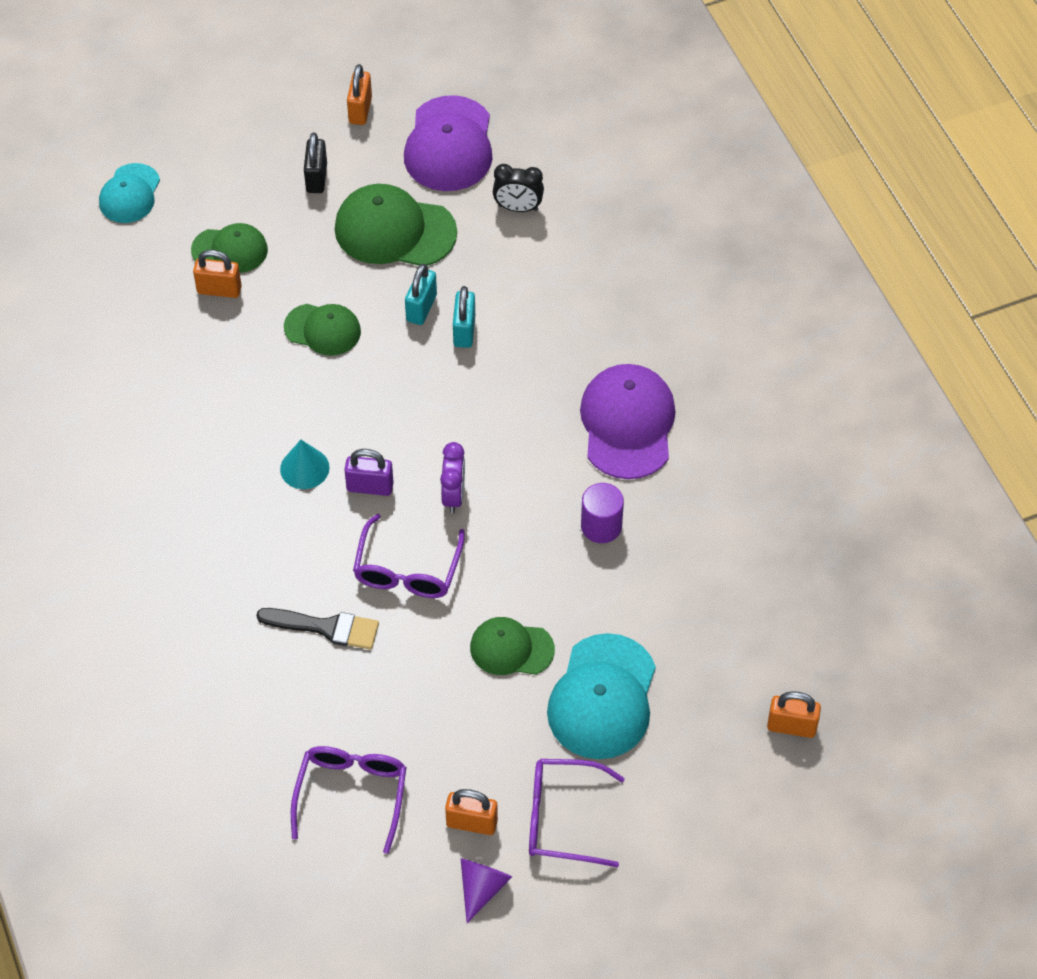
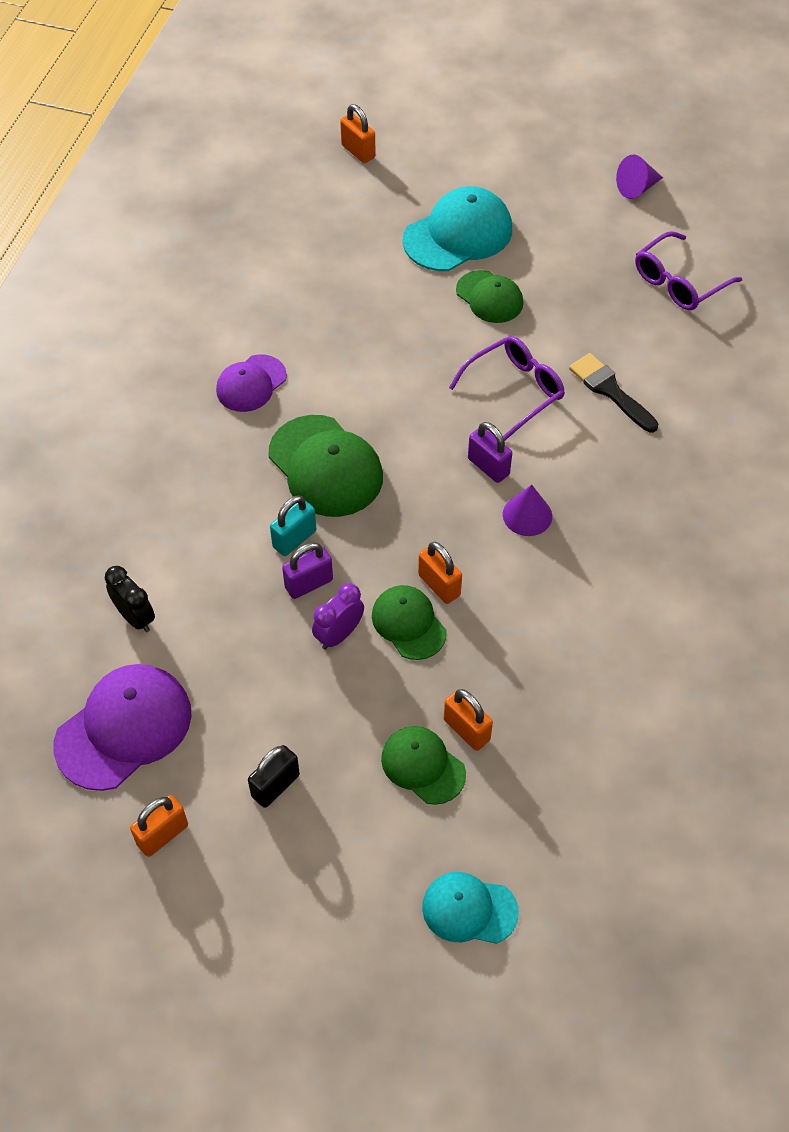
camera: 140 degrees left, 0 degrees up
(129, 194) = (469, 909): turquoise cap -> turquoise cap turned 135 degrees counterclockwise
(304, 468) = (527, 515): turquoise cone -> purple cone
(394, 230) = (259, 674): green cap -> green cap (325, 466)
(421, 308) = (309, 584): turquoise padlock -> purple padlock
(453, 495) = (431, 419): purple clock -> purple clock (339, 635)
(472, 823) = (612, 222): orange padlock -> orange padlock (439, 585)
(562, 818) = (551, 191): purple glasses -> none
(601, 526) = (347, 330): purple cylinder -> none
(627, 424) = (251, 383): purple cap -> purple cap, size x0.61

